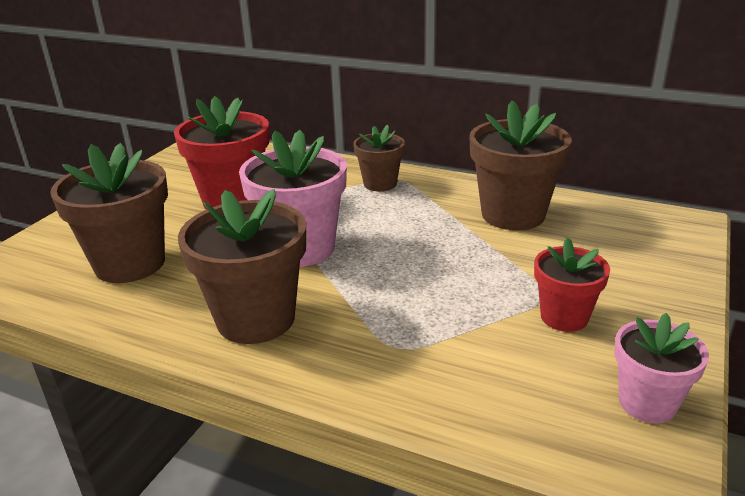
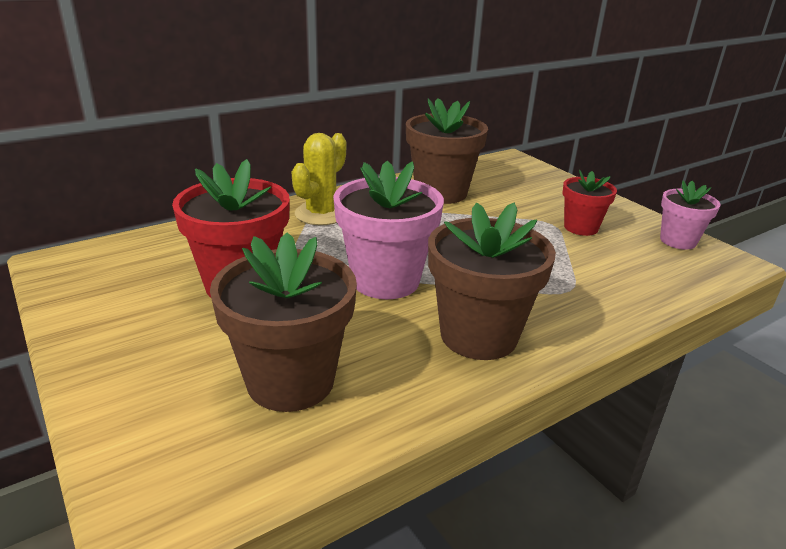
camera: 60 degrees left, 0 degrees up
(380, 184) = (321, 214): brown flower pot -> yellow cactus

